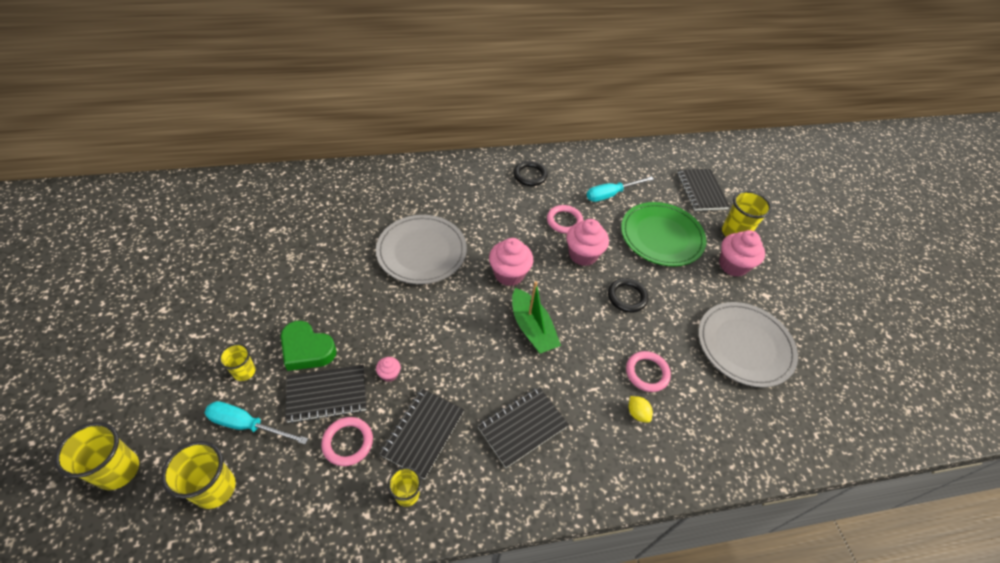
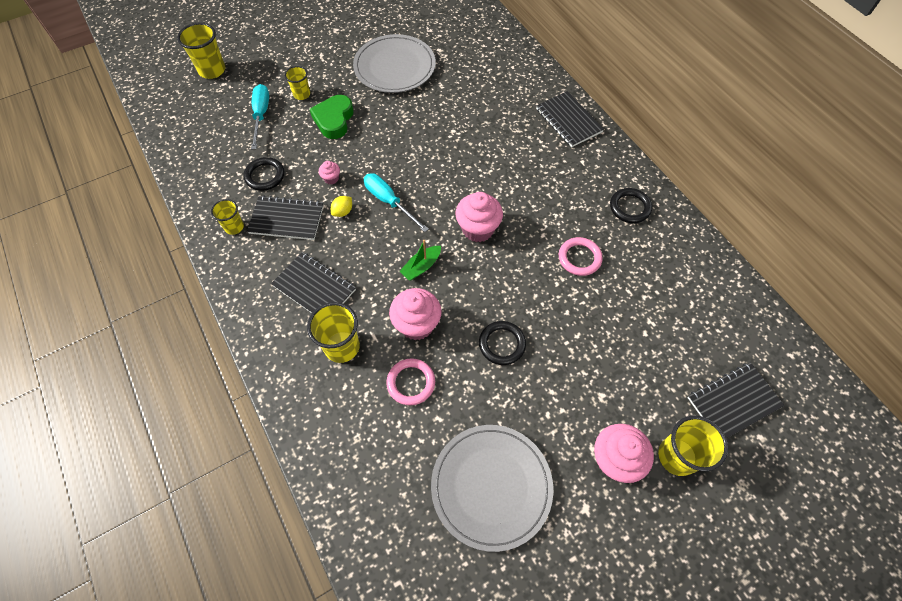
camera: 75 degrees right, 10 degrees up
(215, 488) = (212, 120): yellow cup -> yellow cup (342, 347)
(327, 394) = (300, 147): black notebook -> black notebook (568, 120)
(348, 442) = (265, 176): pink ring -> black ring
(422, 251) = (469, 153): grey plate -> grey plate (394, 67)
(532, 328) = (421, 267): green boat -> green boat, size x0.62
(583, 255) = (539, 288): pink cupcake -> pink cupcake (417, 324)
(611, 194) = (653, 295): turquoise screwdriver -> turquoise screwdriver (389, 202)
(637, 413) = (360, 382): yellow lemon -> yellow lemon (343, 212)
(661, 236) = (616, 365): green plate -> none

